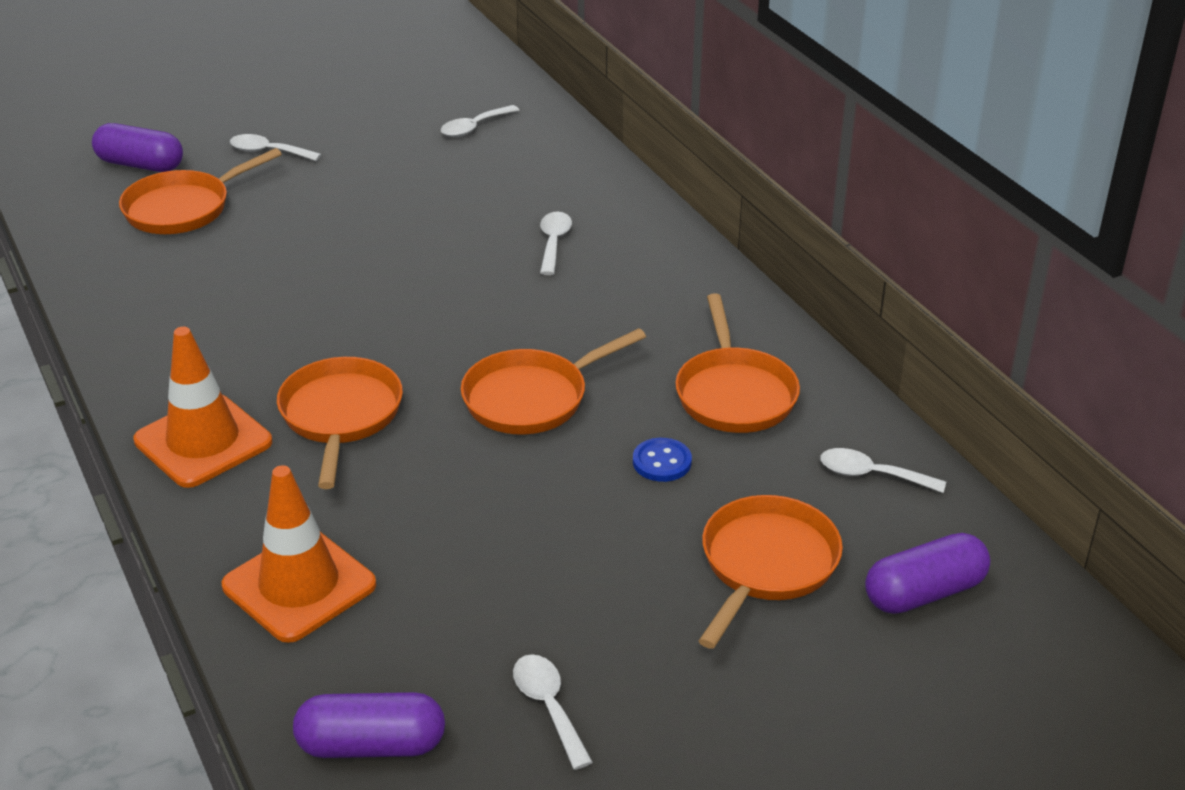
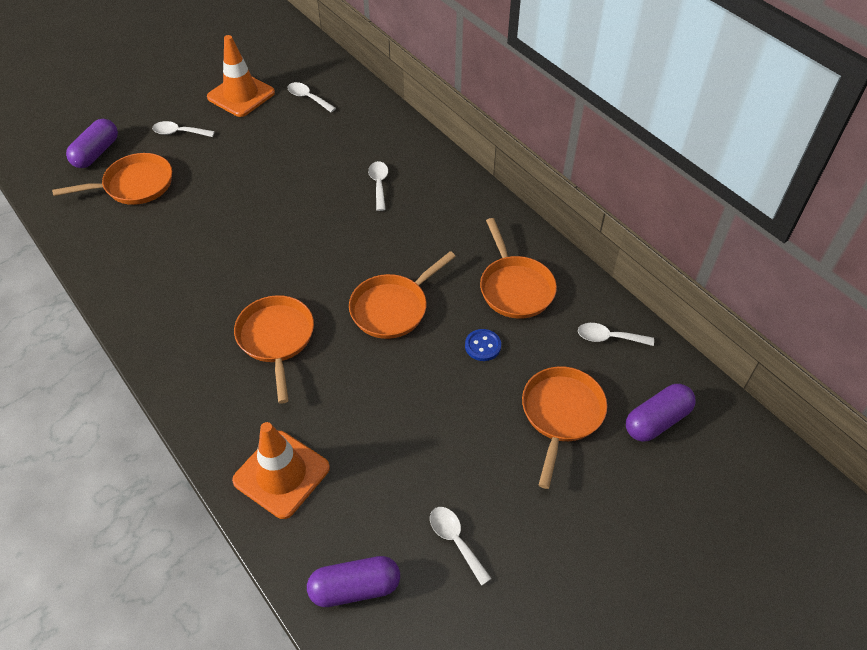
camera: 10 degrees left, 15 degrees up
(140, 165) = (96, 153): purple capsule -> purple capsule turned 75 degrees counterclockwise
(183, 208) = (134, 185): orange pan -> orange pan turned 150 degrees counterclockwise
(203, 441) = (193, 371): orange traffic cone -> orange traffic cone (241, 95)
(474, 127) = (308, 98): white spoon -> white spoon turned 90 degrees clockwise

